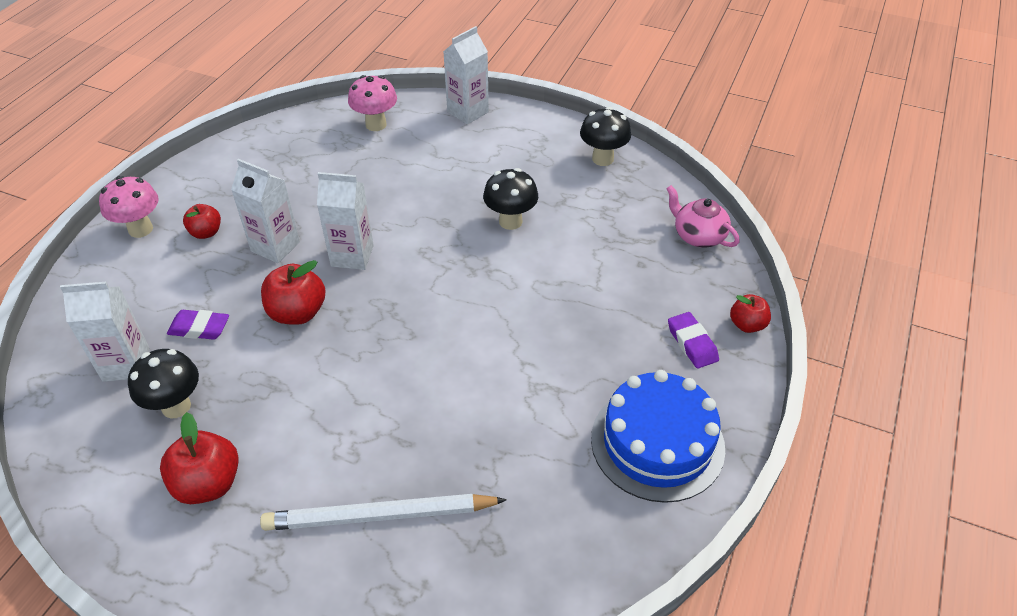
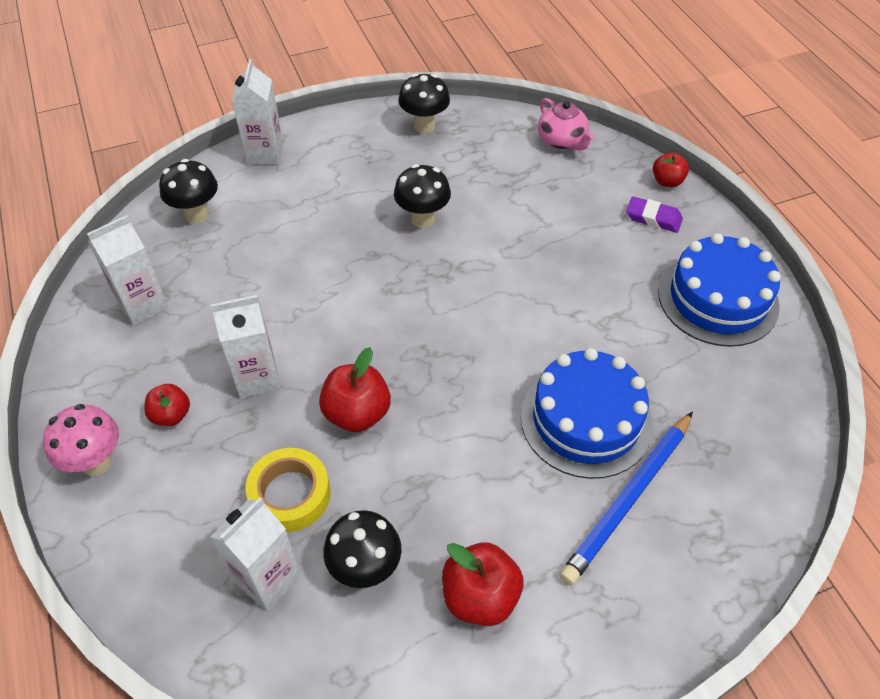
camera: 45 degrees left, 5 degrees up
(199, 328) = (290, 494): purple eraser -> yellow tape
(352, 256) = (336, 335): white carton -> white carton (143, 305)
(376, 125) = (197, 214): pink mushroom -> black mushroom
(380, 515) = (628, 498): white pencil -> blue pencil
(428, 439) = (586, 420): none -> blue cake
(698, 236) = (562, 141): pink teapot -> pink teapot turned 120 degrees counterclockwise

